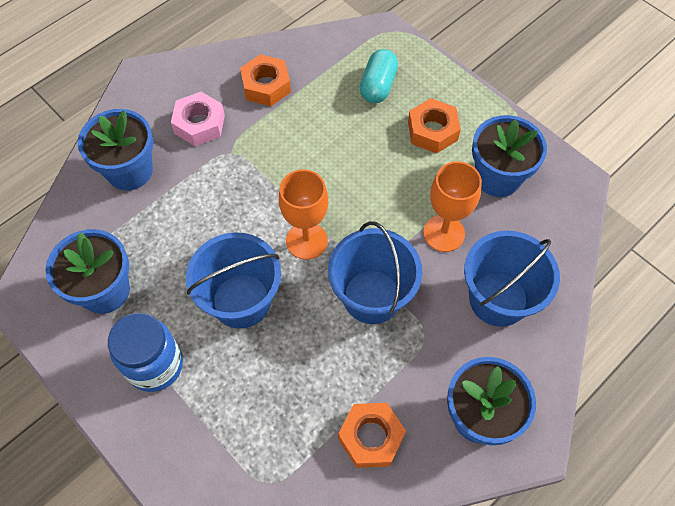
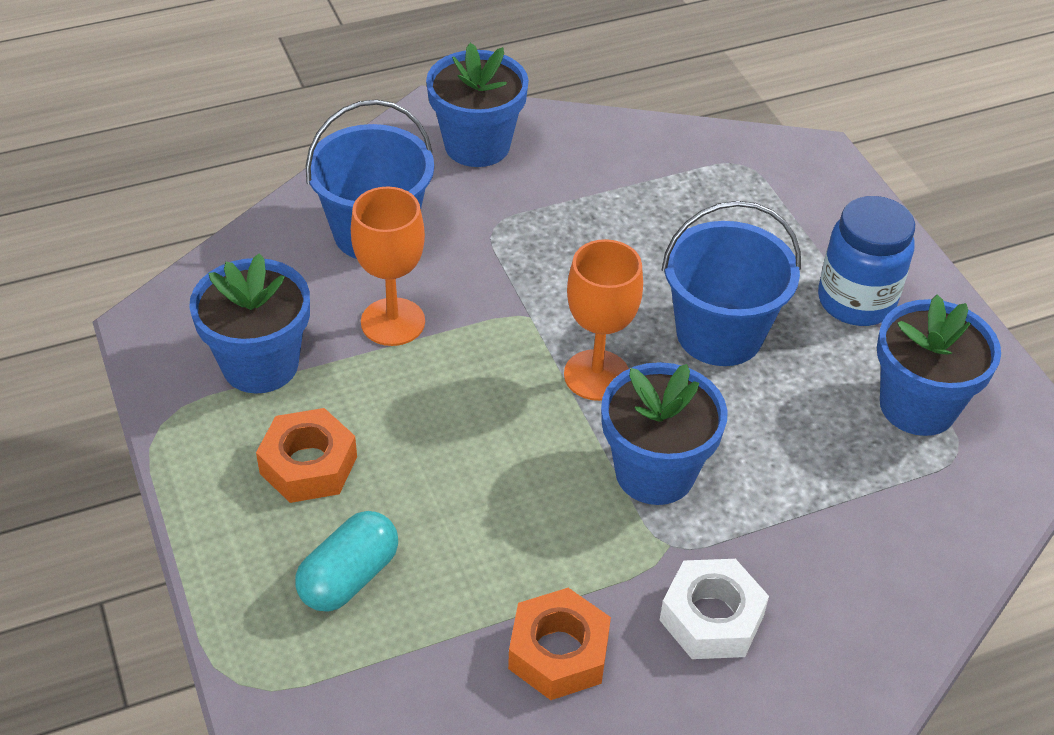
camera: 160 degrees left, 15 degrees down
(130, 171) = (857, 573): blue flower pot -> blue flower pot (654, 472)
(199, 124) = (711, 618): pink nut -> white nut
(371, 437) = (610, 165): orange nut -> none
(372, 296) = (537, 284): blue bucket -> none

